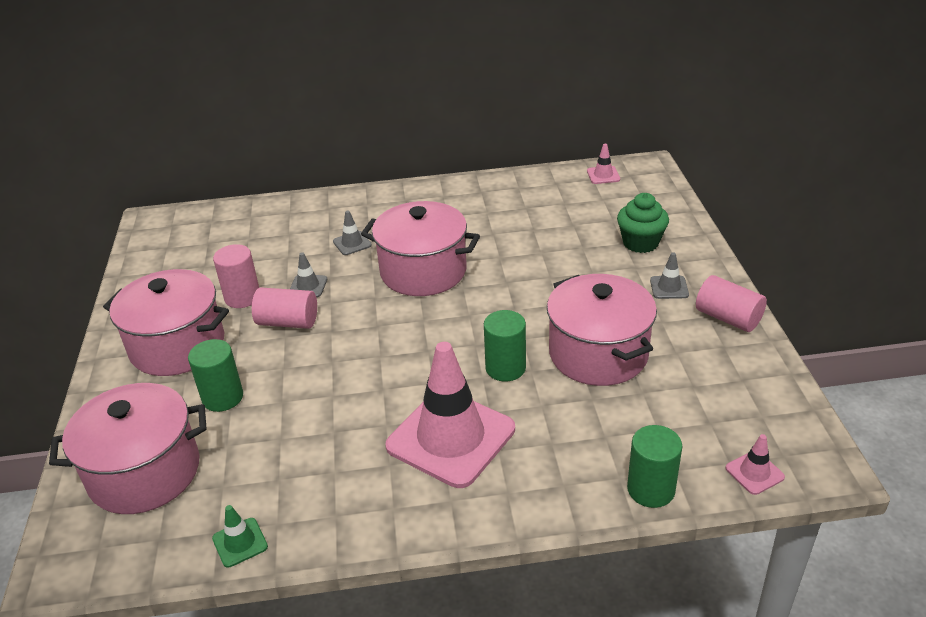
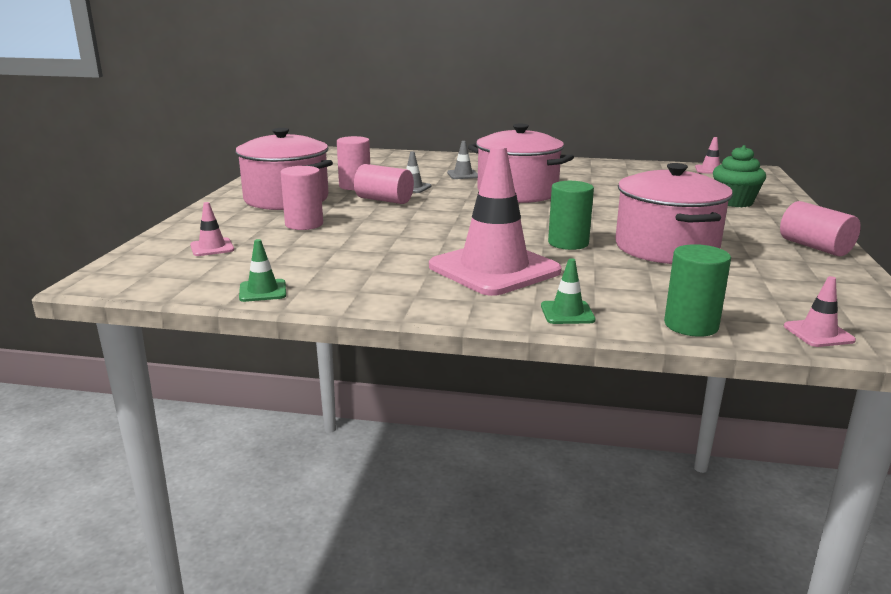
camera: 15 degrees right, 15 degrees down
(144, 472) = (212, 247): pink pot -> pink traffic cone
(222, 397) = (304, 224): green cylinder -> pink cylinder
(541, 499) = (567, 313): none -> green traffic cone
(669, 287) = (755, 225): grey traffic cone -> none

